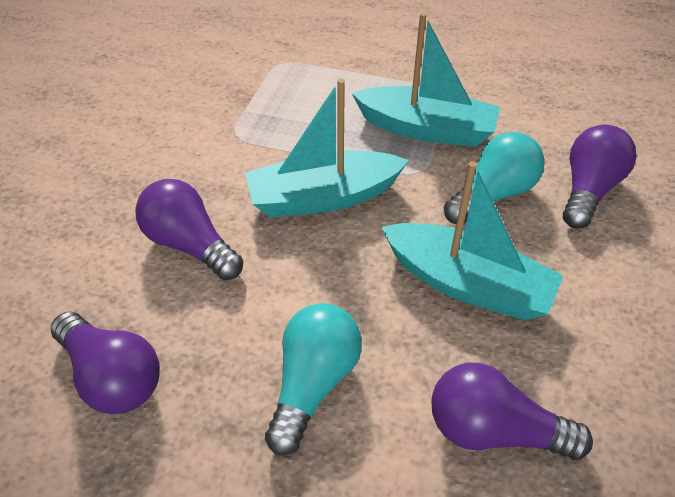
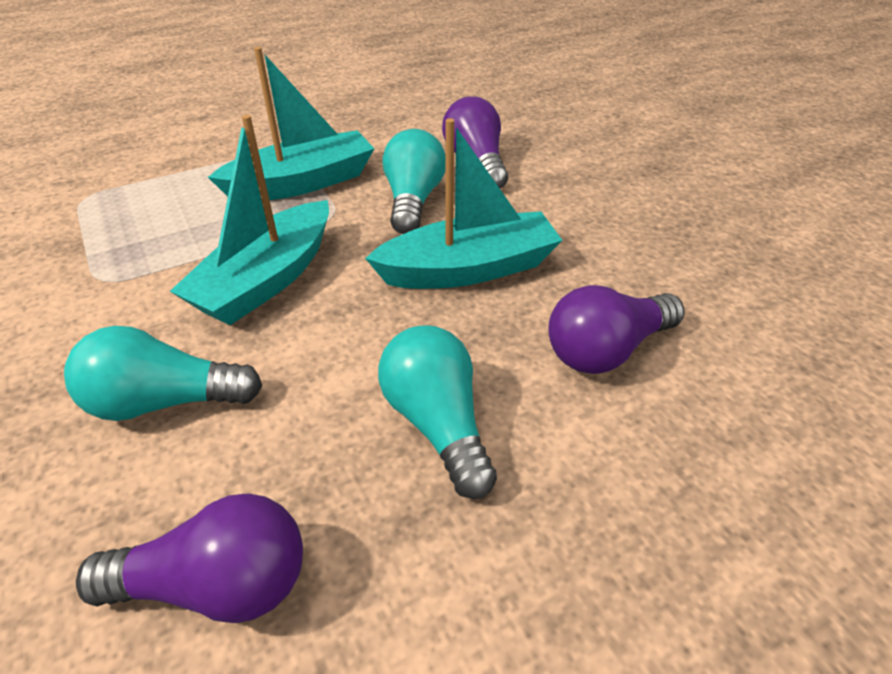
camera: 45 degrees left, 5 degrees down
(190, 245) = (164, 401): purple light bulb -> turquoise light bulb

